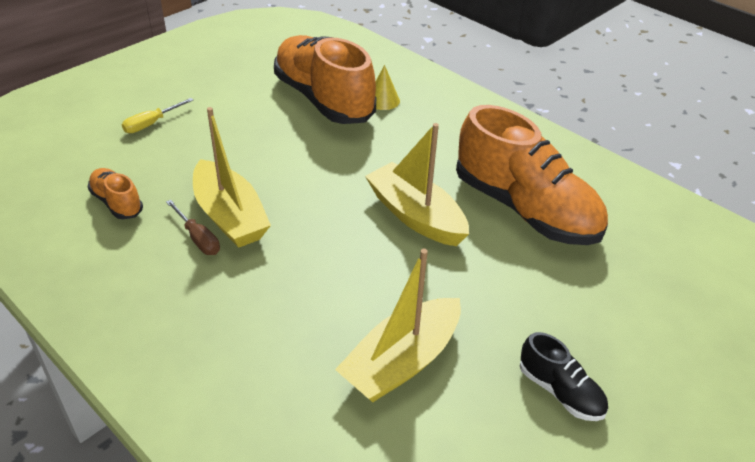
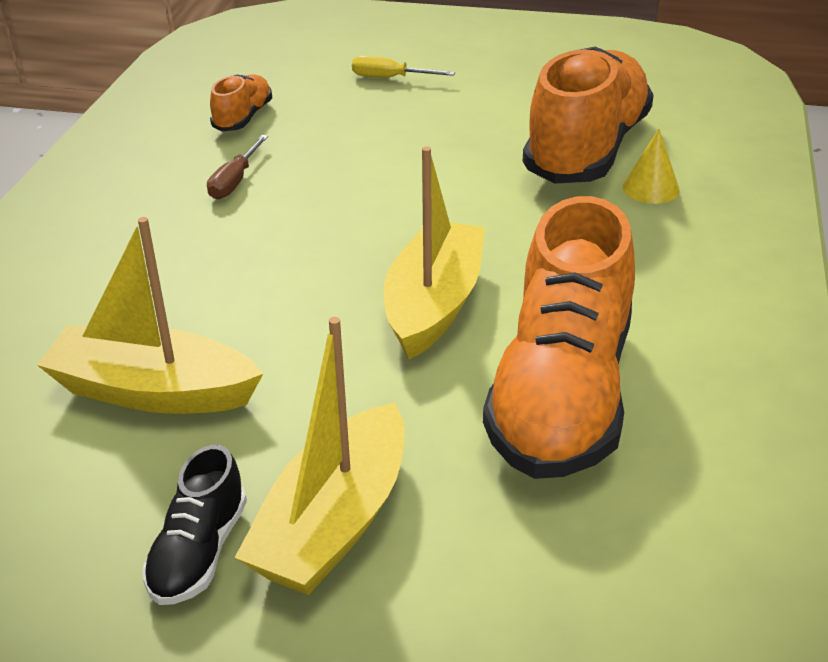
camera: 60 degrees right, 5 degrees down
(230, 216) = (290, 183): yellow boat -> yellow boat (334, 523)

